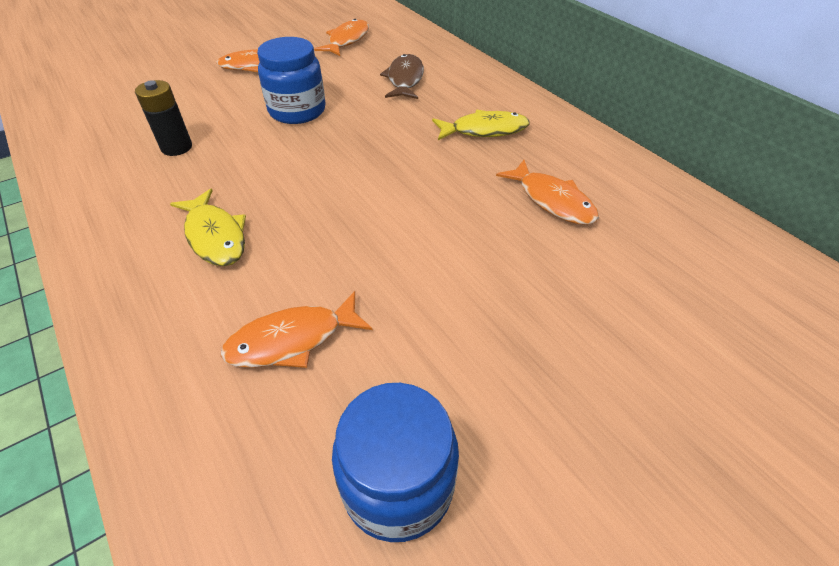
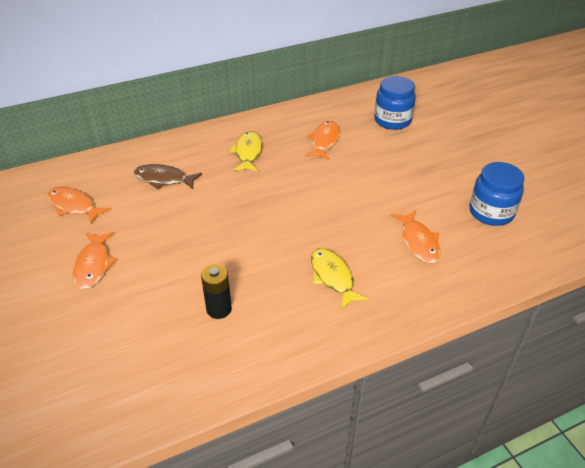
camera: 80 degrees left, 5 degrees down
(215, 236) = (333, 277): yellow fish -> yellow fish turned 90 degrees counterclockwise
(297, 111) = (188, 239): blue jar -> blue jar (392, 120)
(552, 200) = (324, 141): orange fish -> orange fish turned 45 degrees counterclockwise

